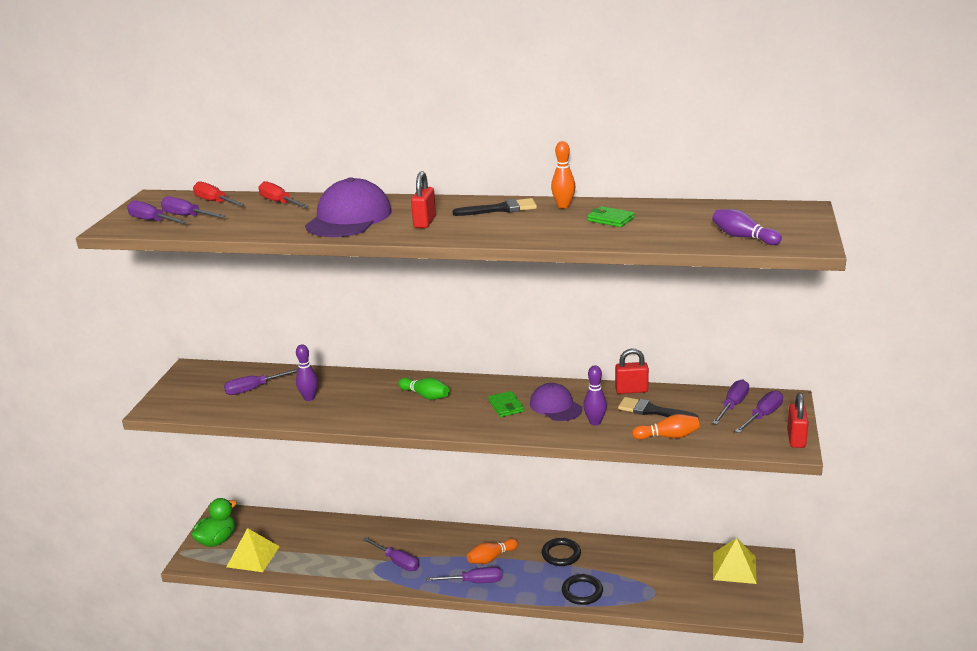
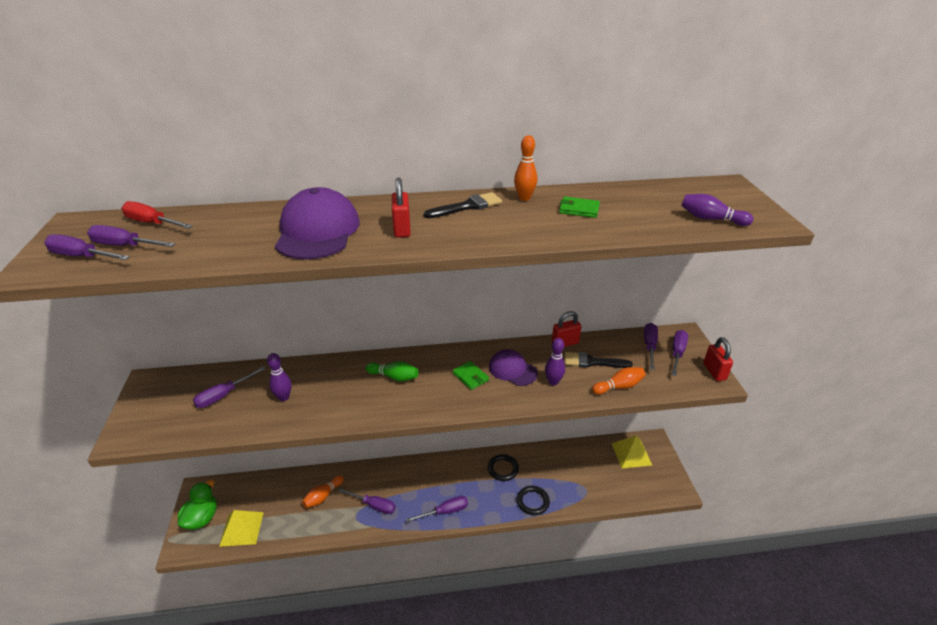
camera: 20 degrees left, 10 degrees up
(279, 203) = (229, 218): red screwdriver -> none
(491, 558) = (450, 484): orange bowling pin -> orange bowling pin (323, 496)

